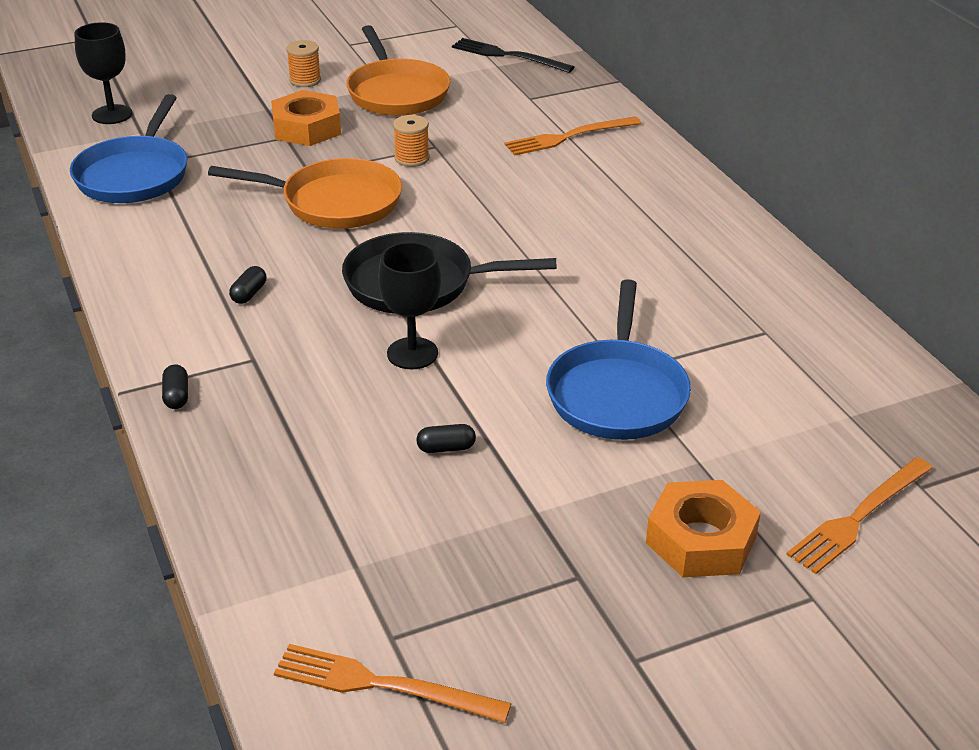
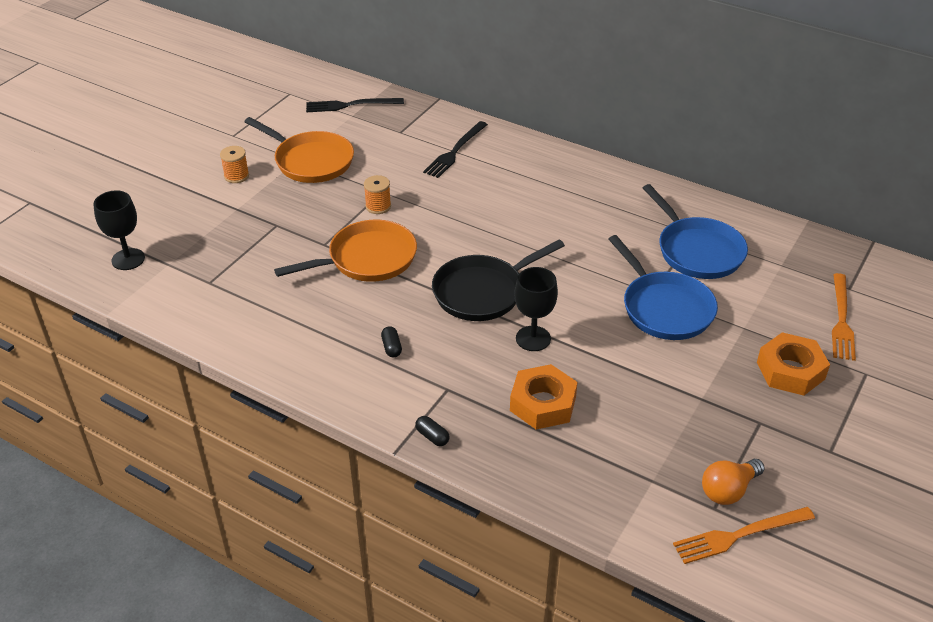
camera: 35 degrees left, 5 degrees up
(134, 174) = (206, 298): blue pan -> blue pan (697, 251)
(307, 128) = (282, 212): orange nut -> orange nut (543, 403)
(435, 628) = (728, 490): none -> orange light bulb
(446, 448) = (617, 387): black capsule -> none
(568, 137) = (455, 151): orange fork -> black fork

